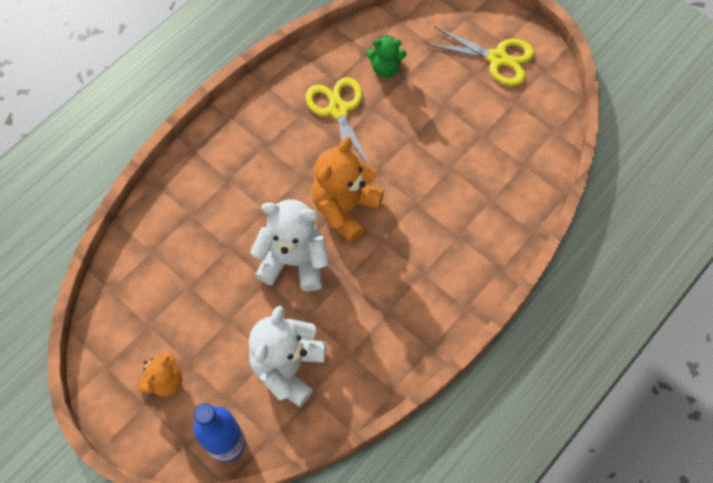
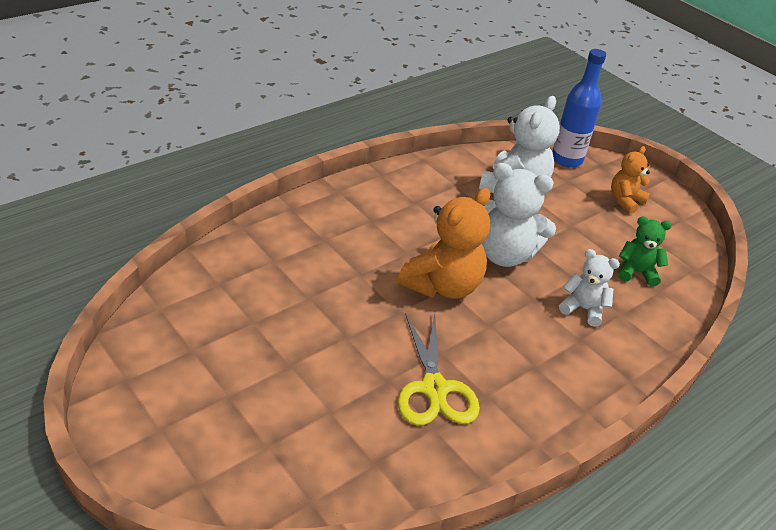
camera: 175 degrees left, 25 degrees down
(224, 212) = (583, 309): none -> white teddy bear
(385, 69) = (355, 430): green teddy bear -> green teddy bear (636, 272)
(497, 58) = (183, 410): yellow scissors -> none

